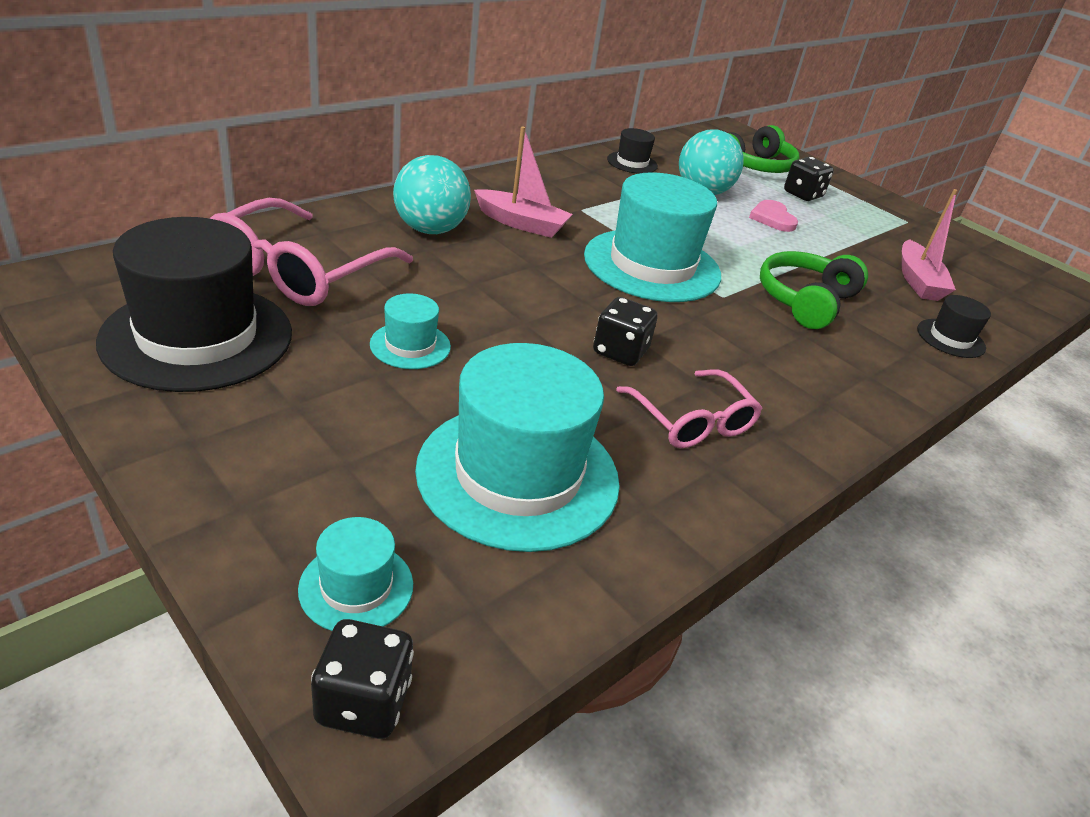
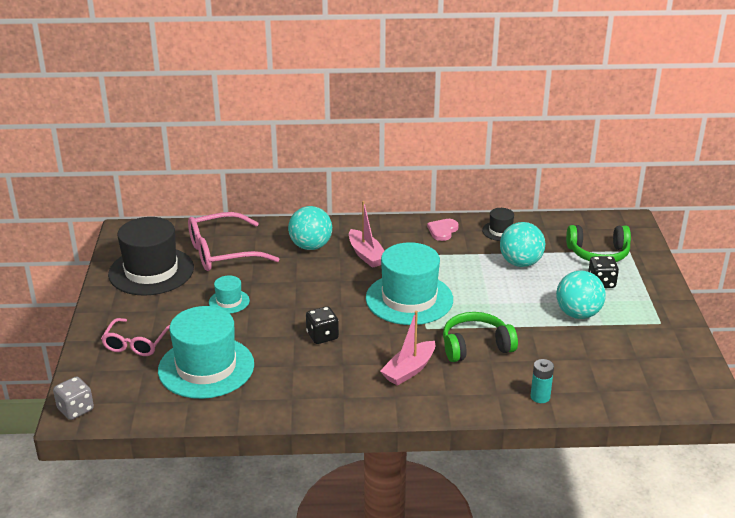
camera: 45 degrees right, 5 degrees down
(356, 587) = (108, 379): turquoise hat -> none
(363, 702) = (75, 409): black dice -> grey dice
(692, 421) = (311, 377): pink glasses -> pink glasses (136, 344)
(772, 218) = (544, 293): pink heart -> pink heart (442, 231)
(835, 232) = (578, 314): none -> turquoise ball
(918, 281) = (584, 360): pink boat -> pink boat (409, 370)
(950, 338) = (540, 397): black hat -> turquoise battery

